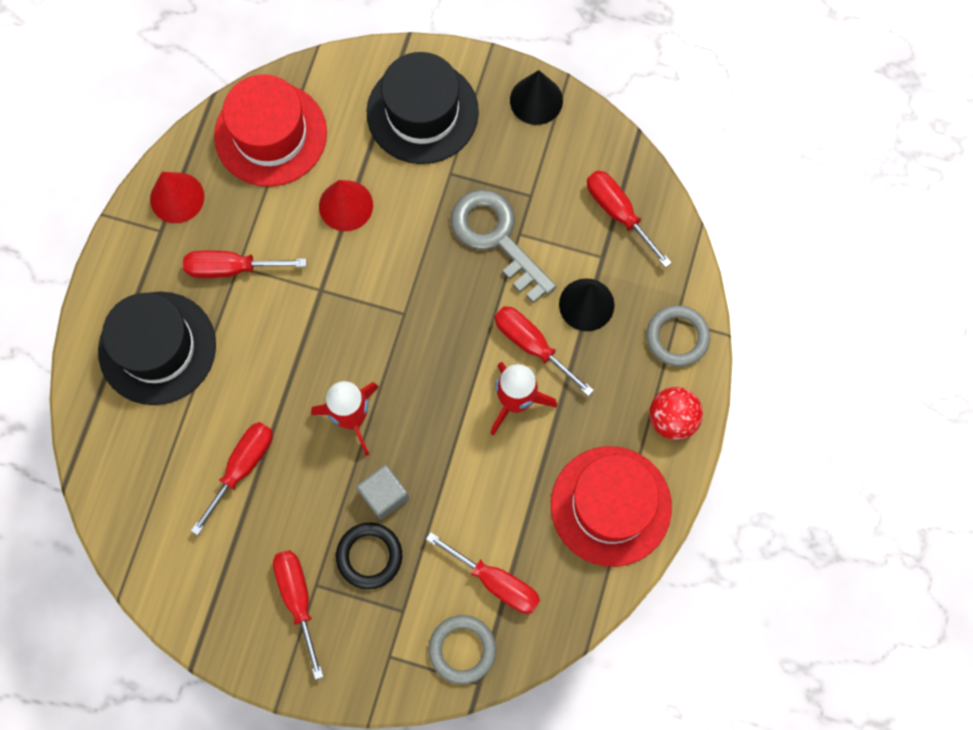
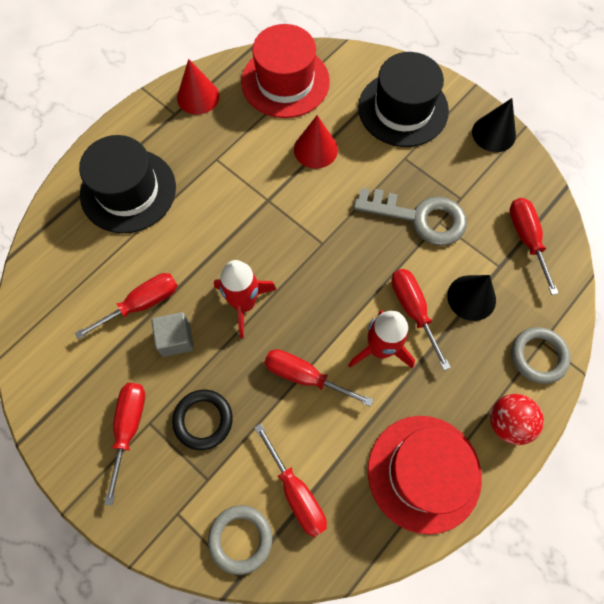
camera: 25 degrees right, 5 degrees down
(231, 268) = (210, 158): red screwdriver -> red screwdriver (304, 376)
(384, 495) = (239, 376): grey cube -> grey cube (176, 339)
(496, 237) = (420, 217): grey key -> grey key turned 120 degrees clockwise

